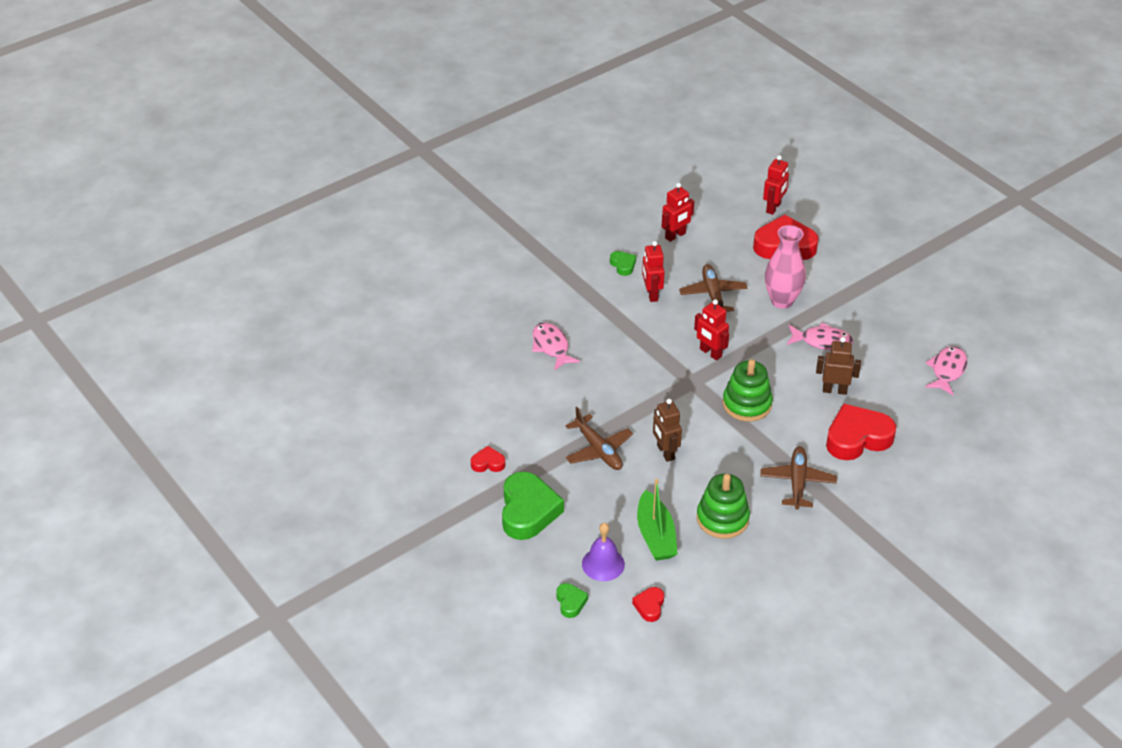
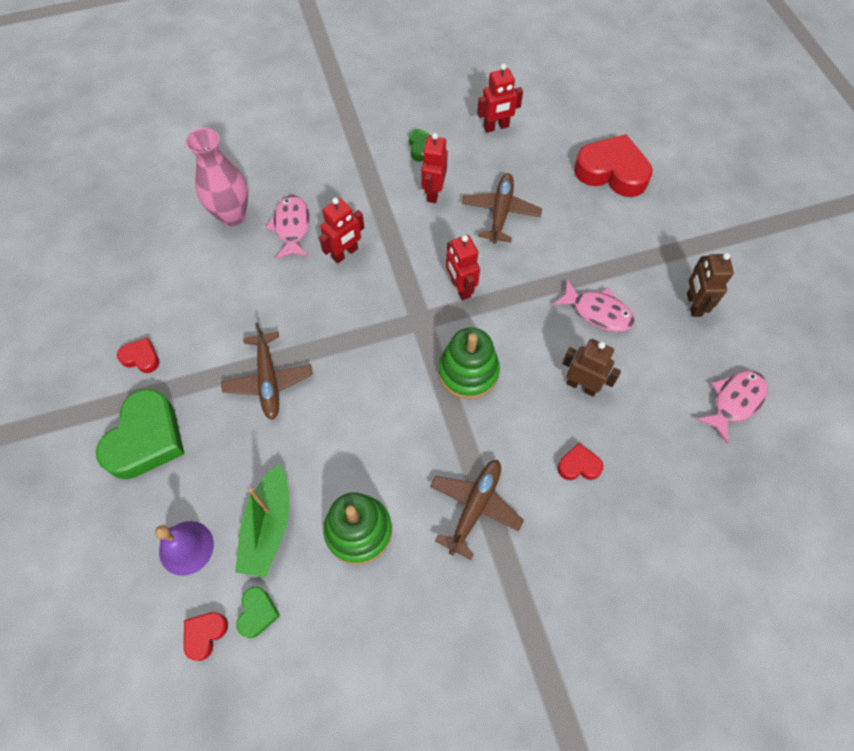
camera: 20 degrees right, 20 degrees up
(570, 602) = (119, 592): green heart -> green heart (257, 613)
(665, 452) = (341, 409): brown robot -> brown robot (693, 304)
(773, 208) = (621, 121): red robot -> red robot (345, 253)
(782, 301) = (575, 243): pink vase -> pink vase (232, 215)
(857, 438) = (578, 465): red heart -> red heart, size x0.48

